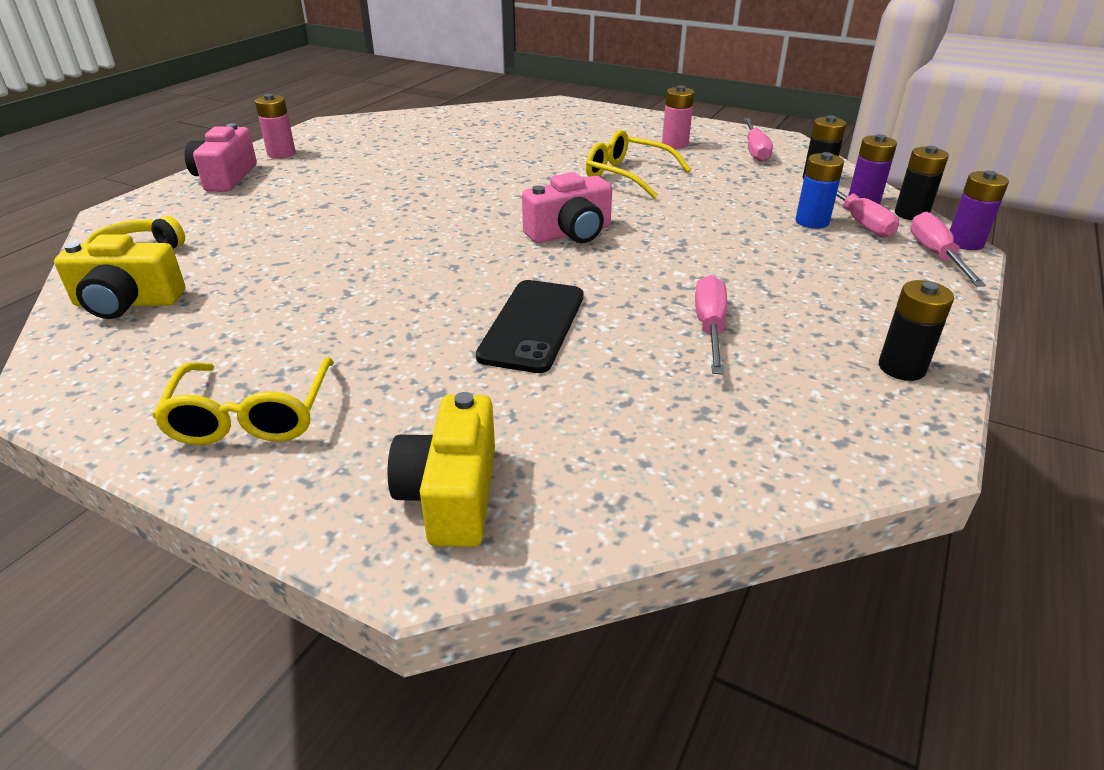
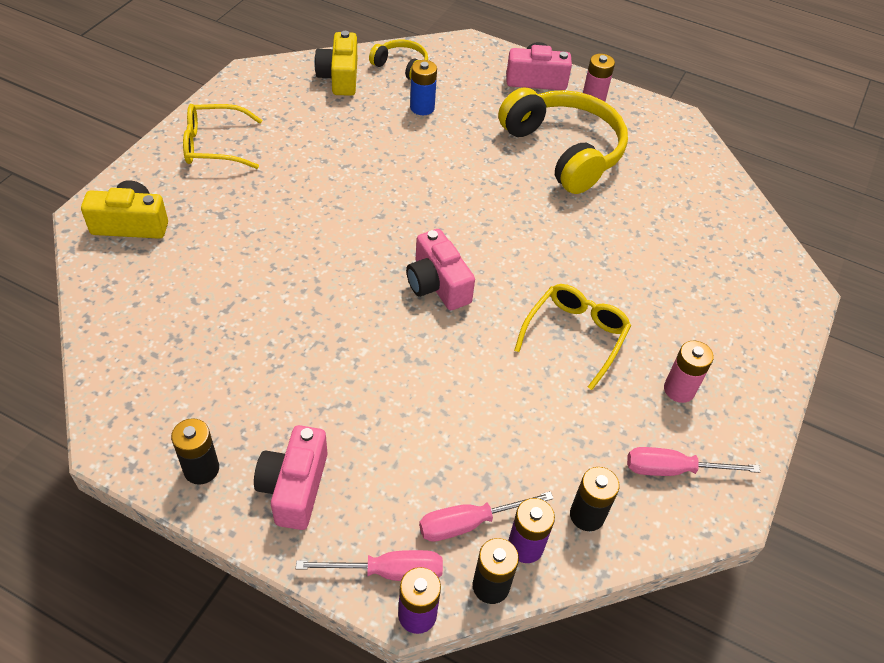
camera: 85 degrees right, 15 degrees up
(362, 169) = (564, 151): none -> yellow headphones
(533, 325) = (290, 258): black phone -> none
(709, 328) = (274, 357): pink screwdriver -> none
(812, 222) = (467, 477): blue battery -> blue battery (422, 108)
(882, 305) = (294, 487): none -> pink camera

